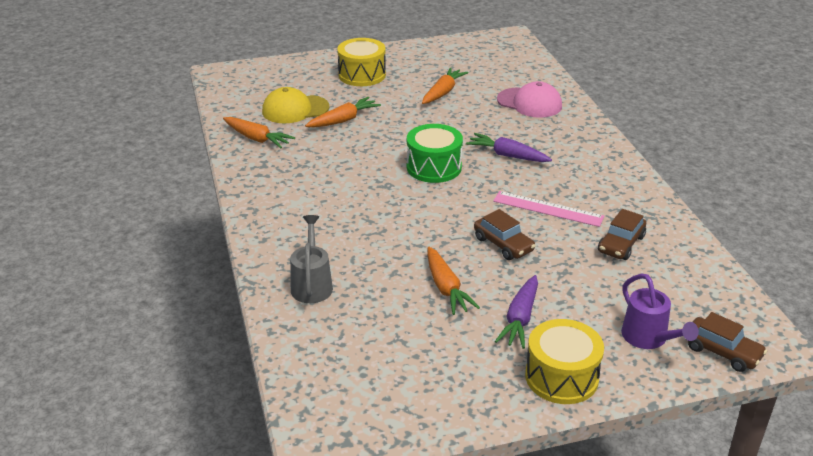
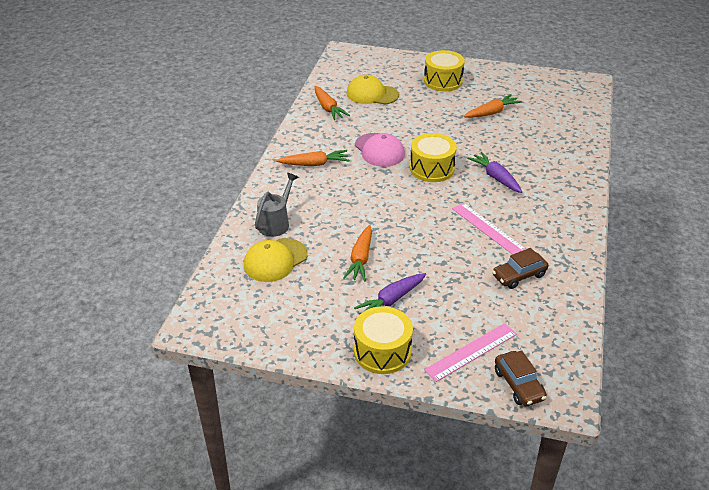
camera: 30 degrees right, 5 degrees up
(344, 120) = (399, 112): orange carrot -> orange carrot (314, 164)
(350, 326) = (275, 260): none -> yellow cap
(434, 167) = (432, 168): green drum -> yellow drum
(503, 244) = (429, 243): brown car -> none
(529, 103) = (553, 141): pink cap -> pink cap (379, 150)
(648, 338) = (471, 352): purple watering can -> pink ruler

